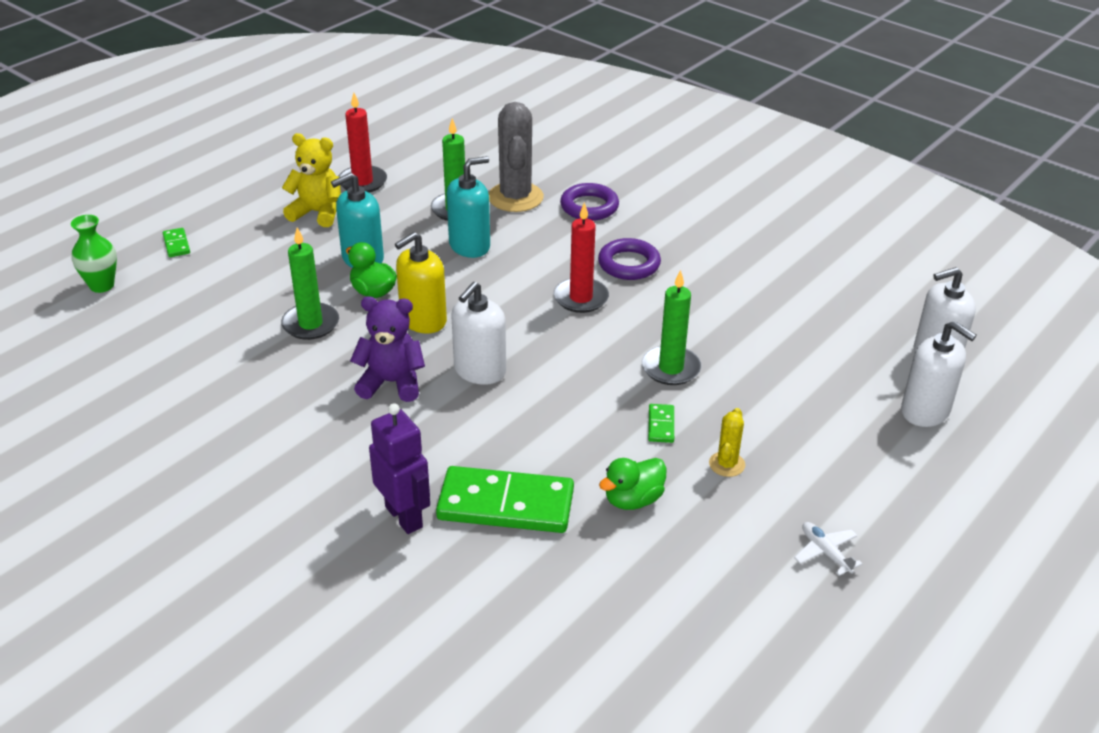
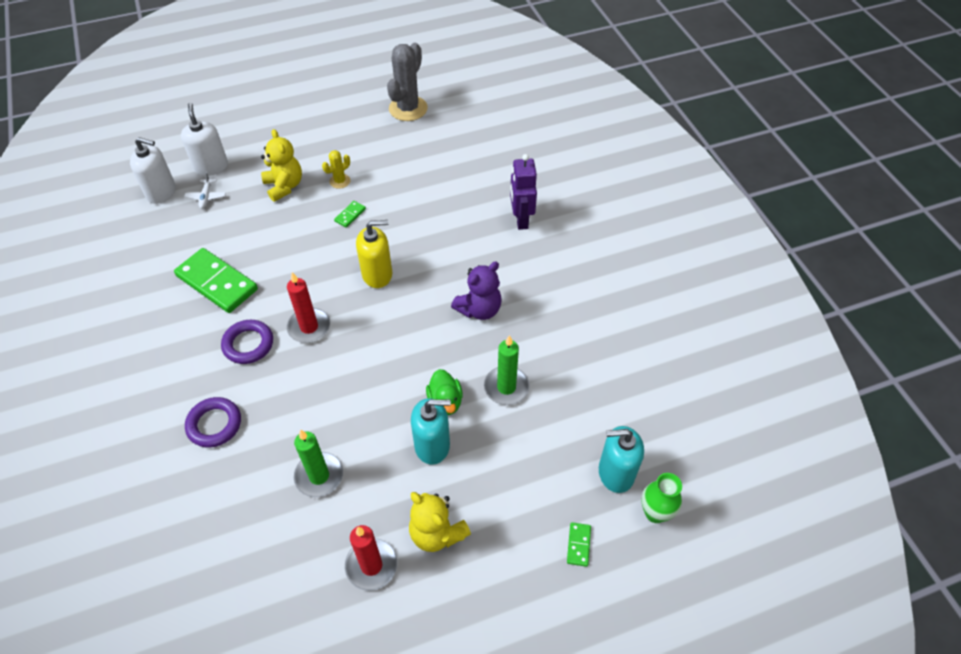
camera: 150 degrees left, 15 degrees up
(391, 383) = (479, 309): purple teddy bear -> purple teddy bear turned 75 degrees counterclockwise
(423, 320) = (427, 355): yellow soap dispenser -> yellow soap dispenser (377, 274)
(469, 246) = (342, 421): turquoise soap dispenser -> turquoise soap dispenser (616, 473)
(479, 371) = (420, 295): white soap dispenser -> none
(505, 505) = (466, 205): green domino -> green domino (217, 282)
(515, 197) = (259, 468): grey cactus -> grey cactus (408, 108)
(633, 500) = (402, 183): green duck -> none
(671, 368) = (309, 247): green candle -> none
(794, 426) = (284, 186): none -> yellow teddy bear
(825, 552) = (341, 127): white plane -> white plane (206, 197)

